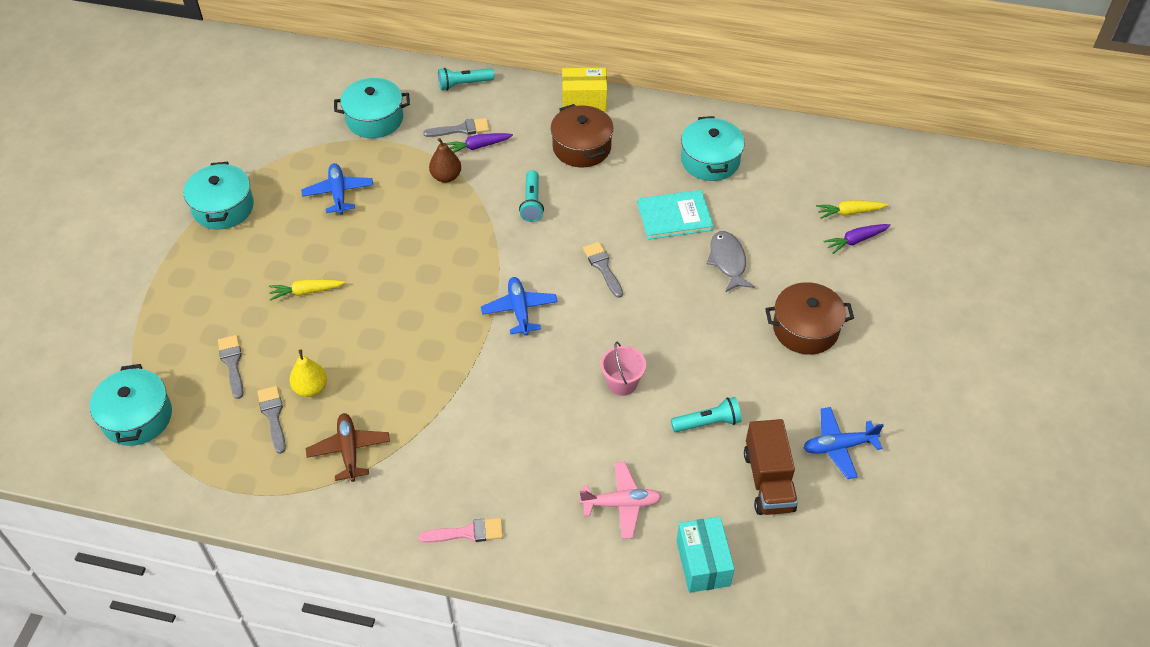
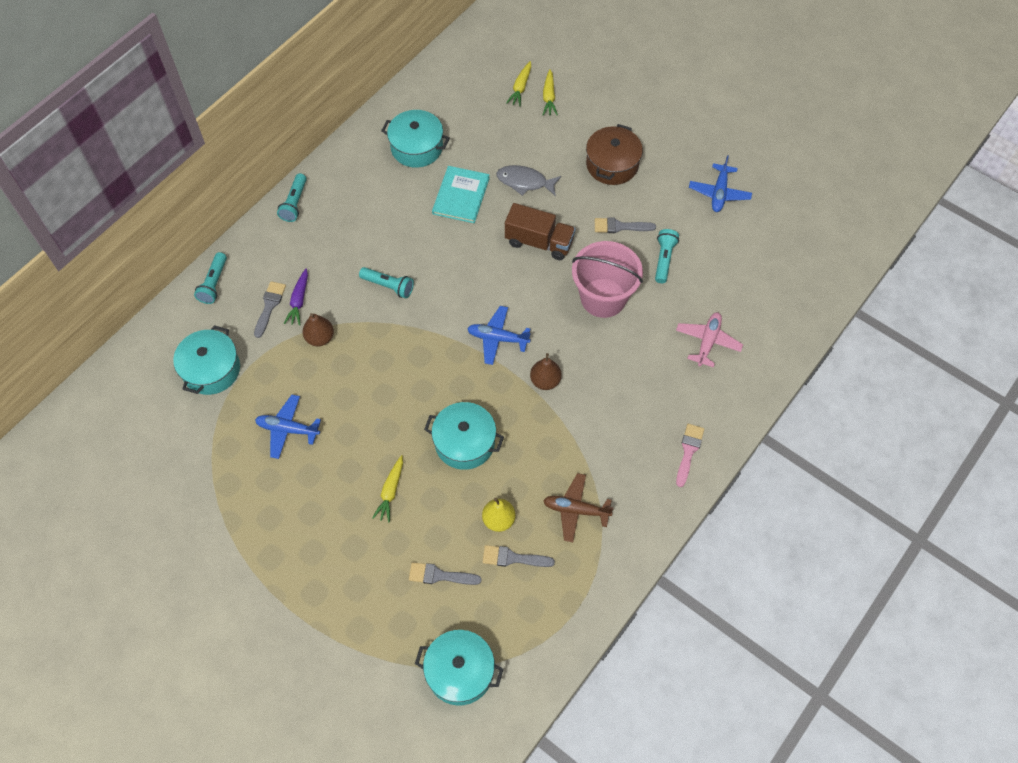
camera: 65 degrees left, 10 degrees up
(223, 207) = (246, 532): turquoise pot -> turquoise pot (464, 442)
(490, 369) = (545, 381): none -> brown pear
(582, 147) = (348, 226): brown pot -> none
(584, 100) = (295, 203): yellow box -> turquoise flashlight
(603, 267) = (485, 264): grey brush -> grey brush (620, 226)
(622, 383) = (603, 298): pink bucket -> pink bucket, size x1.84
(703, 563) = (775, 313): turquoise box -> none
(768, 481) = (728, 246): brown truck -> brown truck (539, 242)
(855, 241) = (549, 97): purple carrot -> yellow carrot

